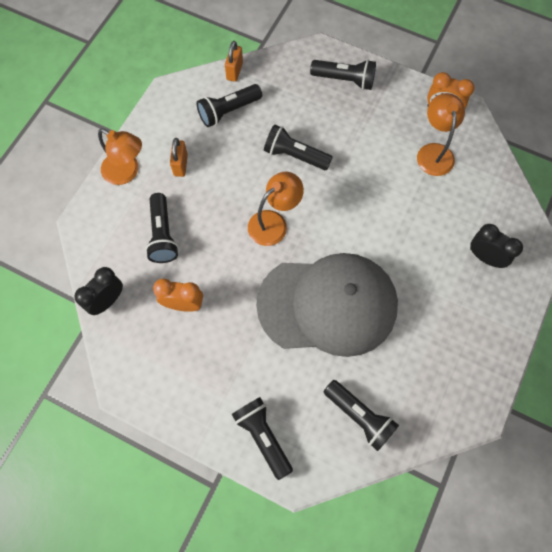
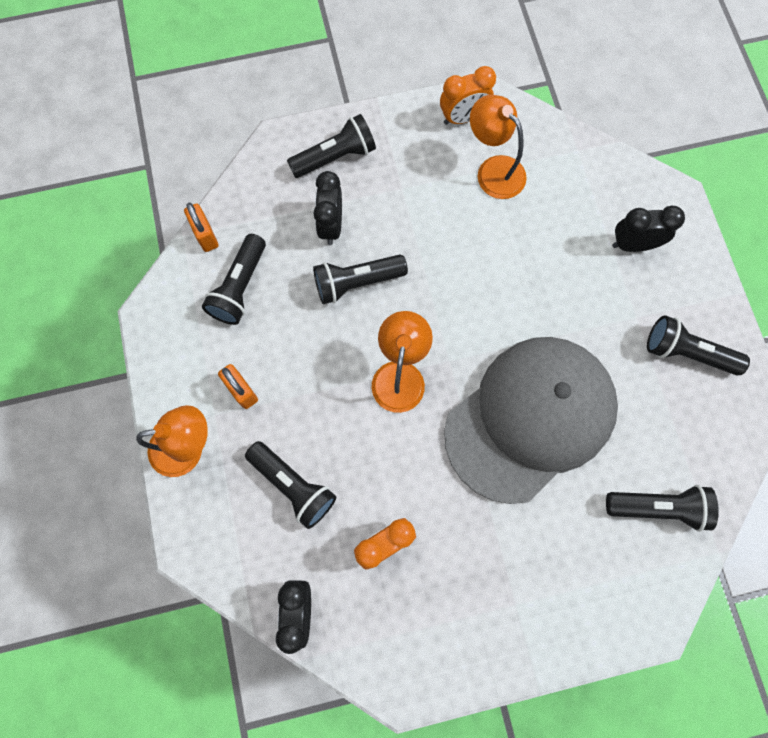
camera: 40 degrees left, 5 degrees up
(263, 436) = (587, 611): black flashlight -> black flashlight (687, 352)
(308, 115) = (331, 225): none -> black clock

